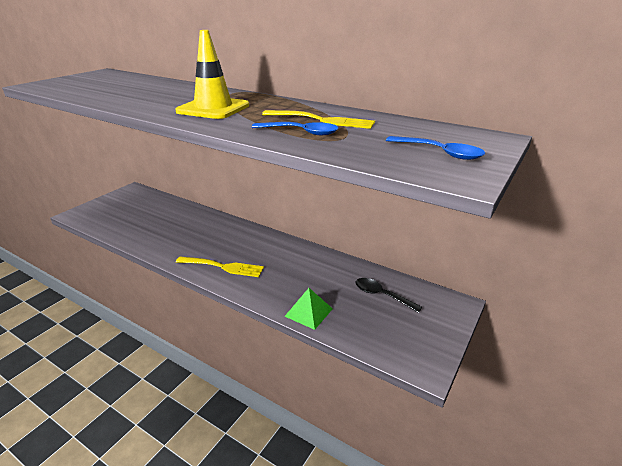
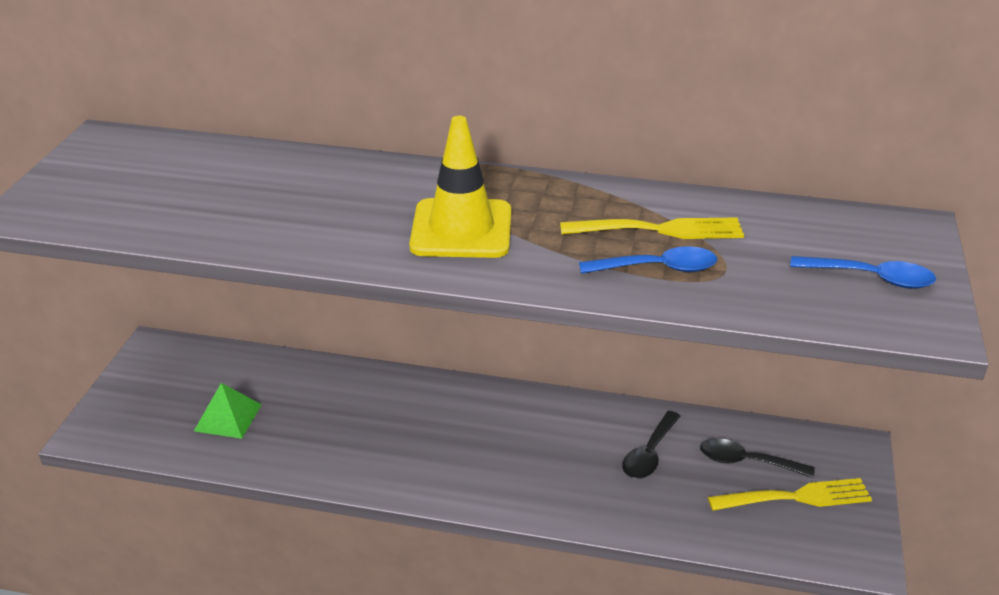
camera: 20 degrees left, 5 degrees up
(223, 267) = (469, 476): yellow fork -> yellow fork (796, 497)
(309, 312) = (660, 520): green pyramid -> green pyramid (228, 417)
(327, 278) = (649, 454): none -> black spoon

